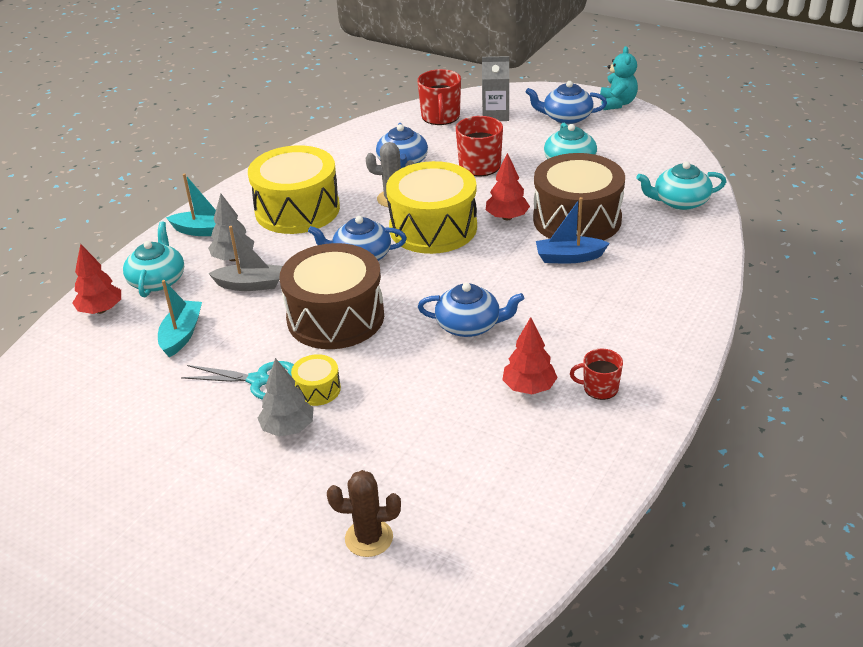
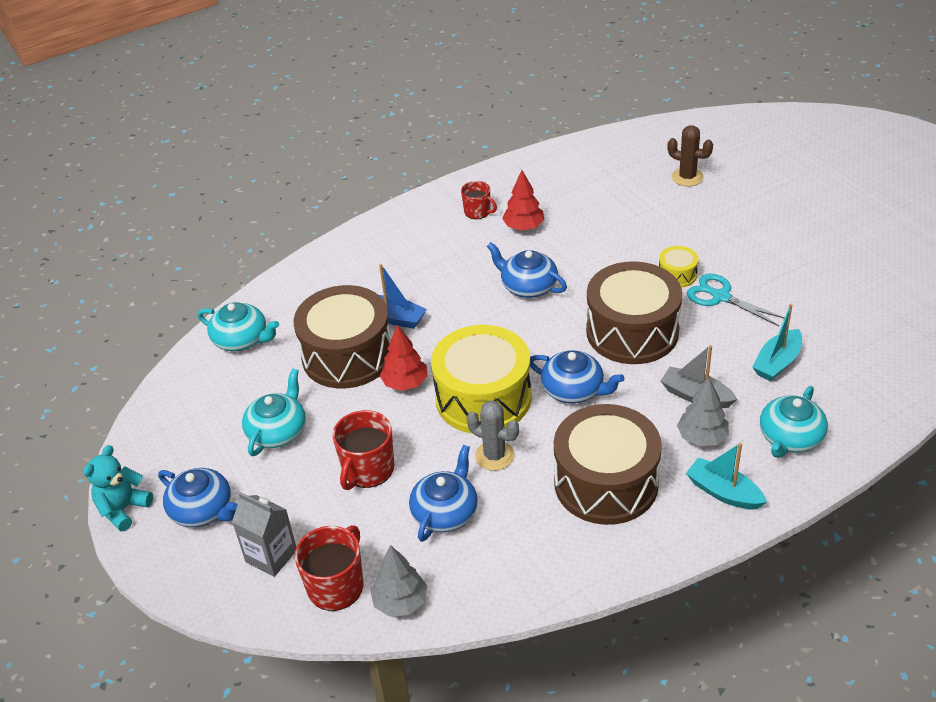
camera: 150 degrees left, 5 degrees up
(101, 310) = (855, 420): red tree -> none
(288, 428) = (711, 254): grey tree -> grey tree (400, 602)
(297, 210) = (606, 483): yellow drum -> brown drum

